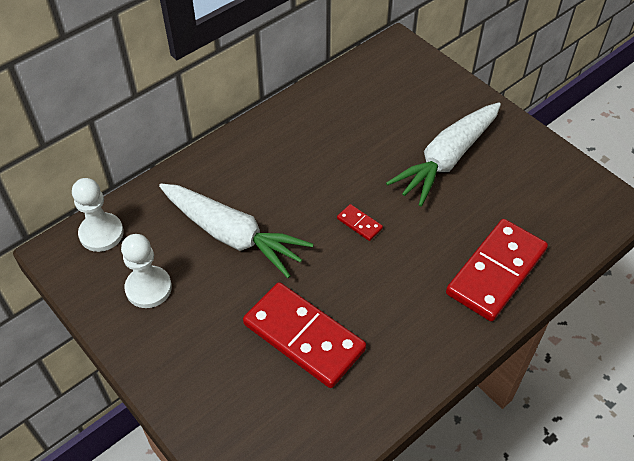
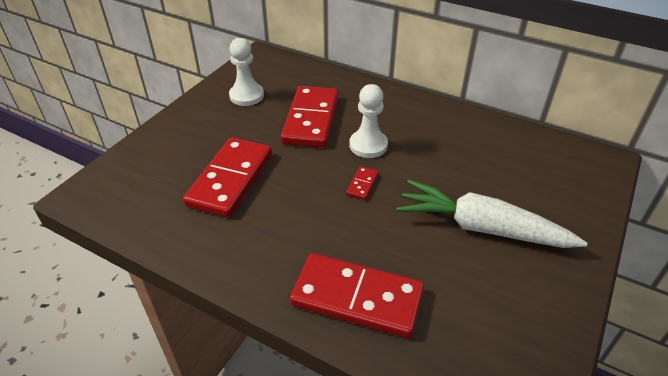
camera: 70 degrees right, 10 degrees down
(101, 233) = (283, 65): white pawn -> white pawn (368, 145)
(232, 235) = (311, 119): white carrot -> red domino

